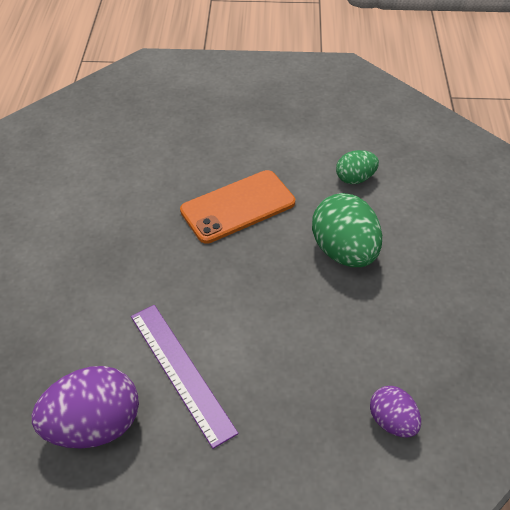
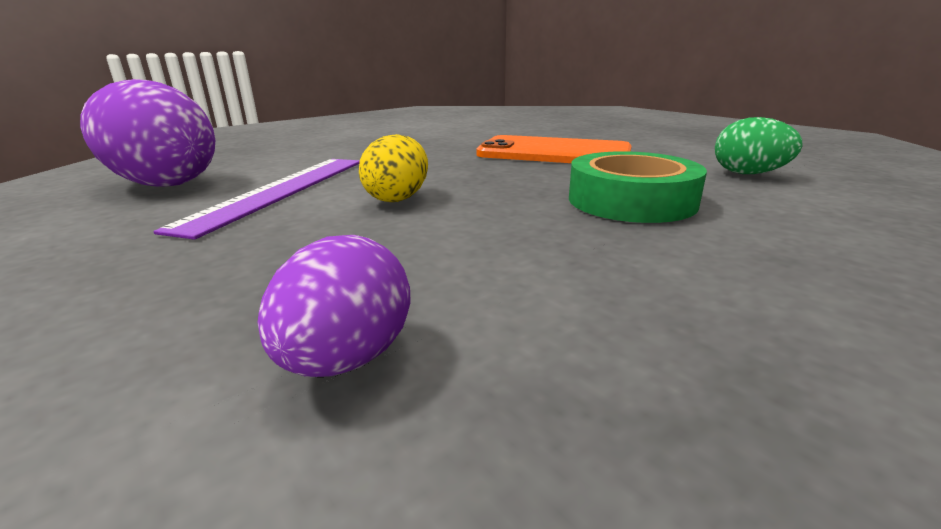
camera: 50 degrees right, 25 degrees down
(252, 329) = (398, 198): none -> yellow egg
(344, 251) = (631, 201): green egg -> green tape

